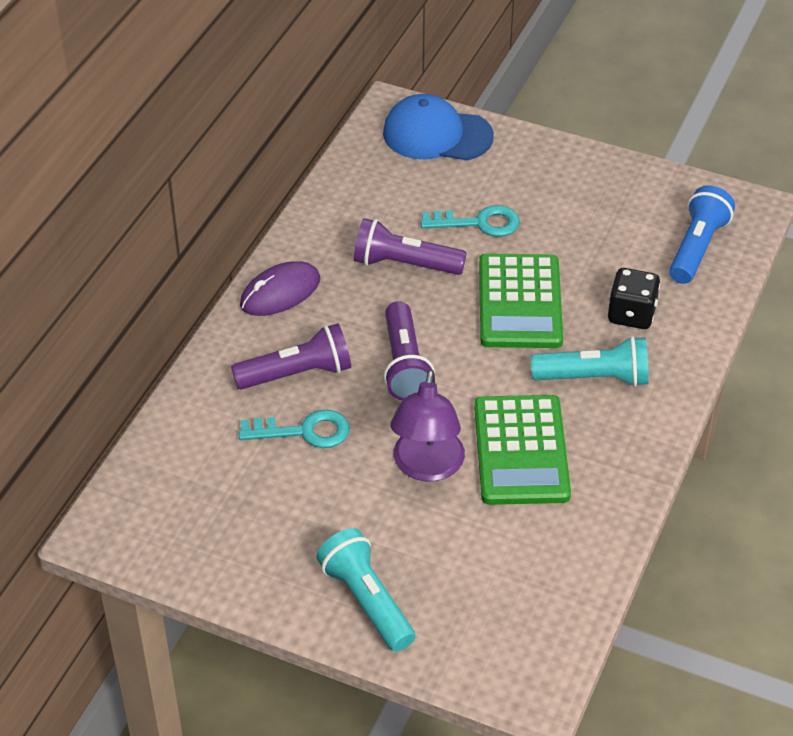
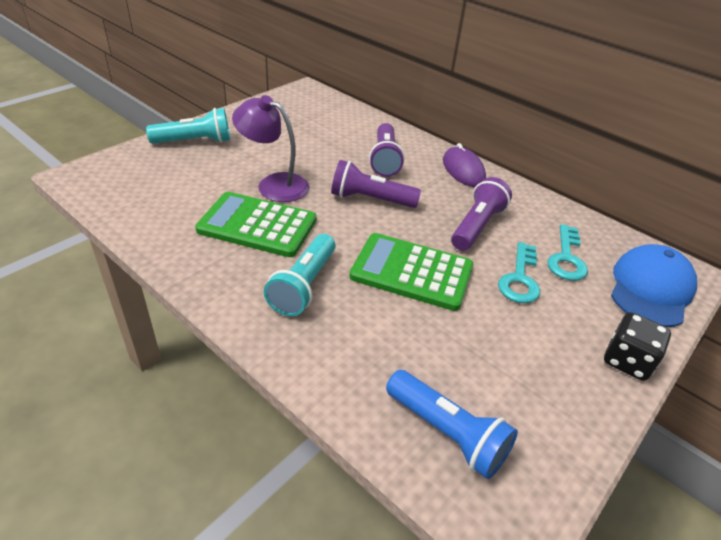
camera: 105 degrees right, 5 degrees down
(304, 431) = (334, 151): turquoise key -> turquoise key (566, 258)
(631, 314) = (367, 337): black dice -> black dice (627, 361)

